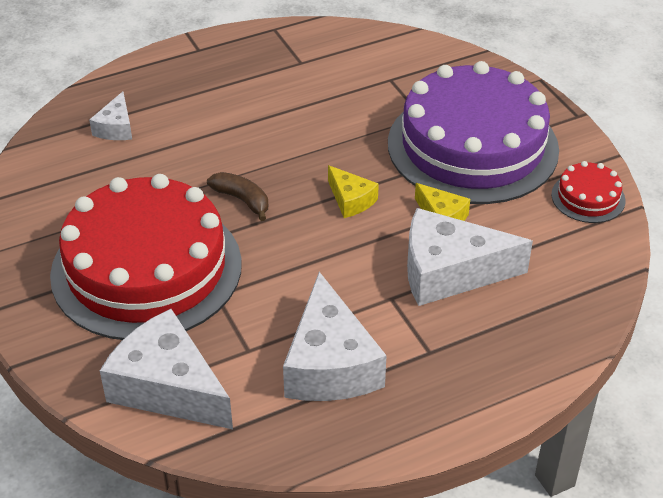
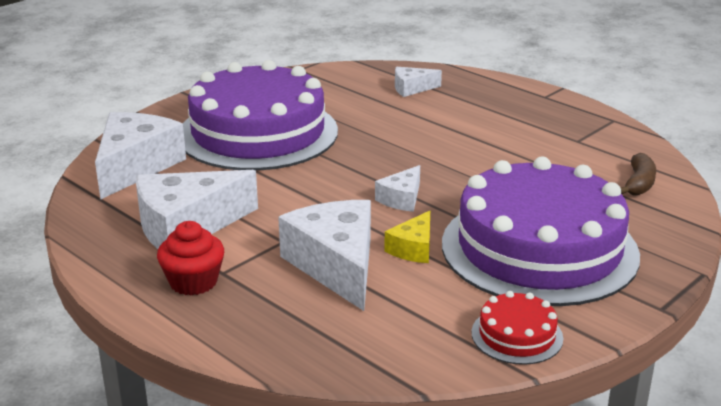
camera: 70 degrees right, 15 degrees down
(146, 268) = (258, 133): red cake -> purple cake
(242, 200) = (364, 152): brown banana -> brown banana (639, 183)
(351, 200) = (401, 199): yellow cheese -> white cheese
(438, 376) = (193, 282): none -> red cupcake

